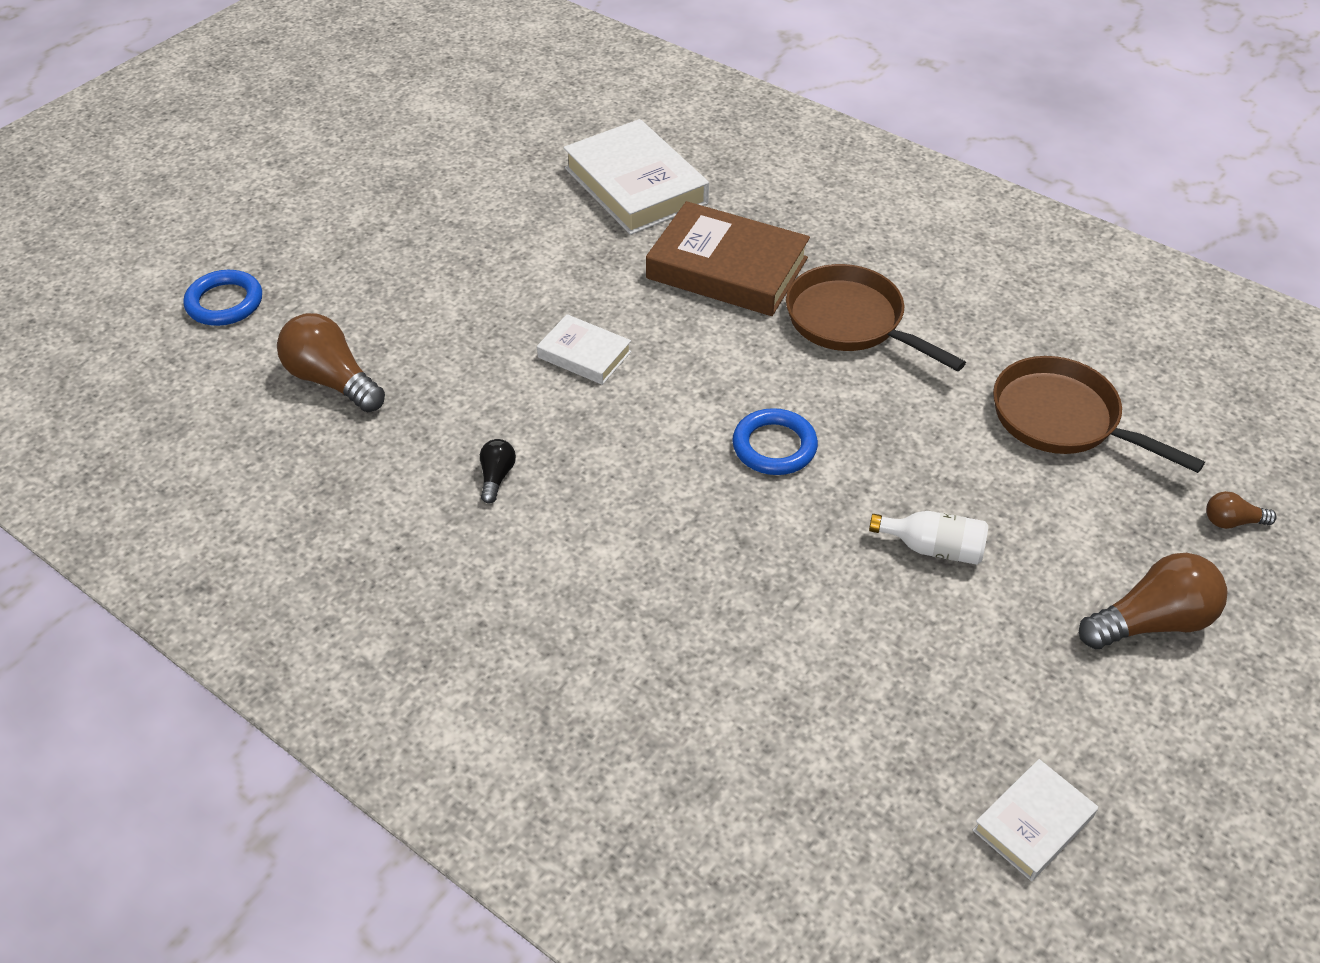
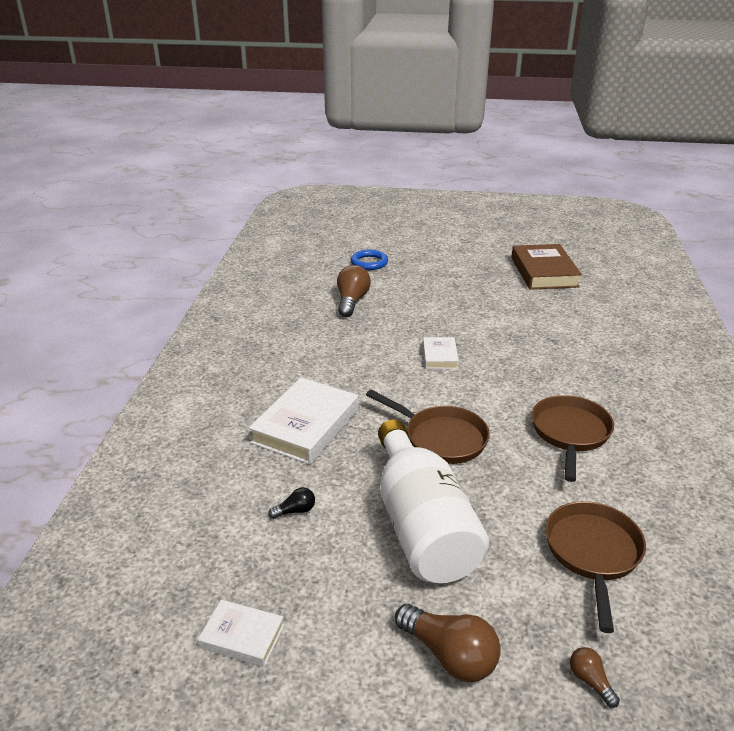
camera: 60 degrees right, 15 degrees down
(496, 477) = (336, 362): black light bulb -> black light bulb (295, 511)
(635, 186) = (579, 327): white book -> white book (305, 426)
(727, 268) = (556, 376): brown book -> brown book (544, 272)
(774, 446) = (440, 438): blue ring -> brown pan
(933, 548) = (422, 526): white bottle -> white bottle, size x2.50

